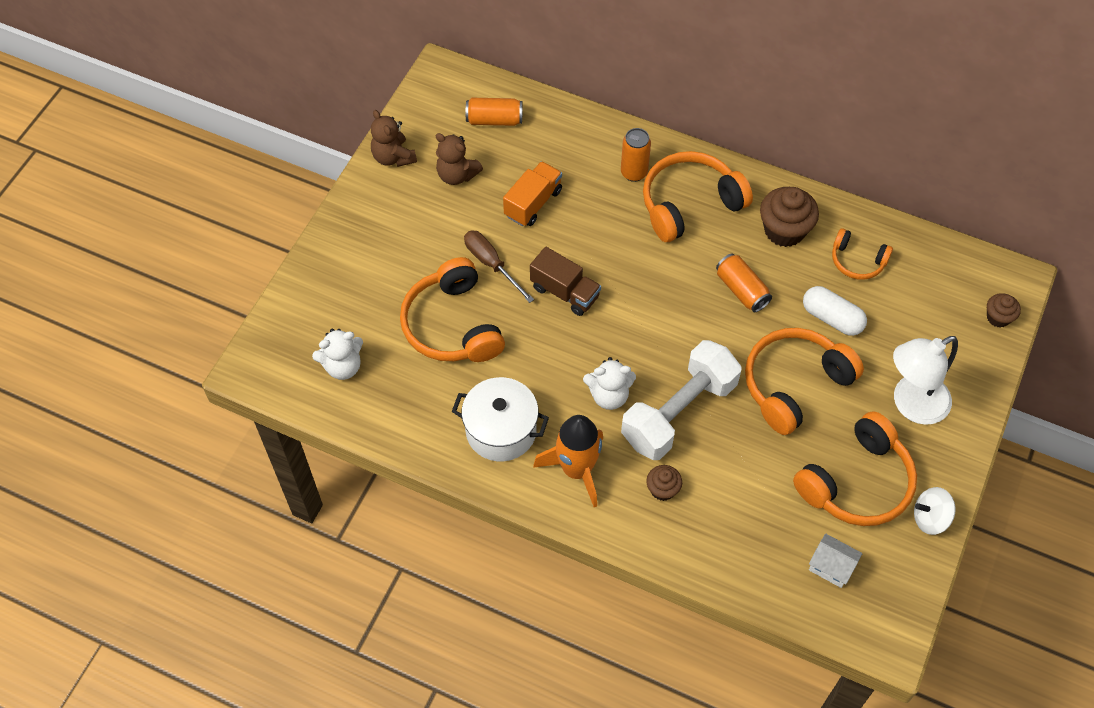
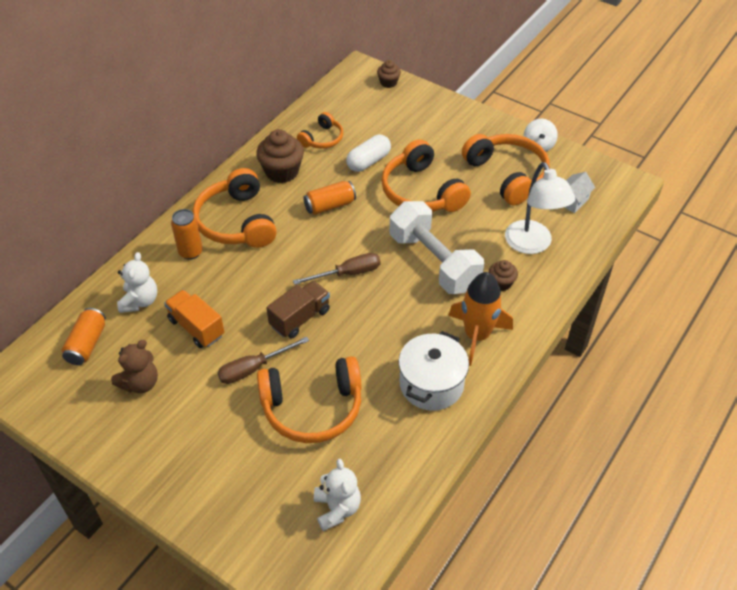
camera: 80 degrees left, 10 degrees down
(393, 157) = (95, 436): brown teddy bear -> none
(609, 395) = (410, 303): white teddy bear -> white teddy bear (140, 301)
(639, 326) = (348, 273): none -> brown screwdriver
(911, 405) = (449, 136): white lamp -> white lamp (532, 245)

